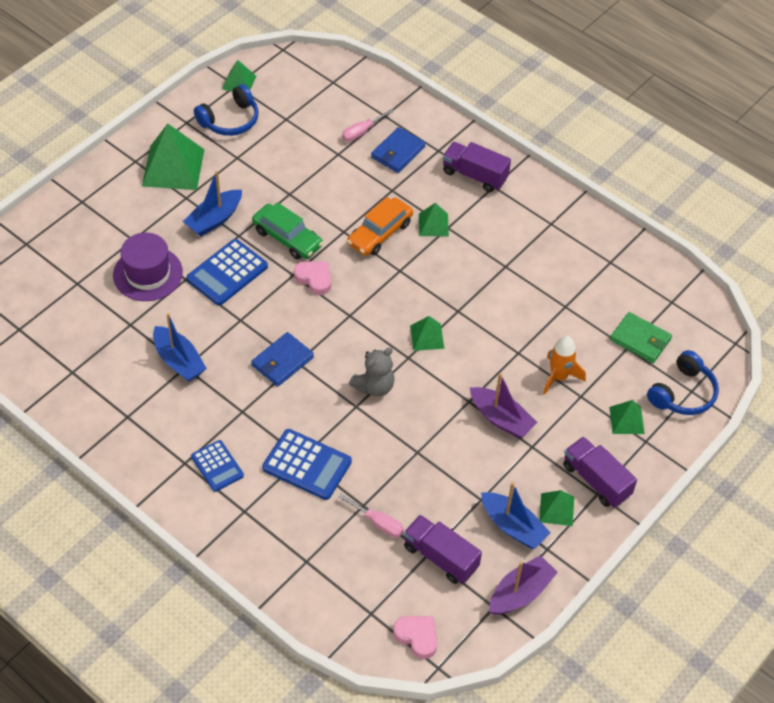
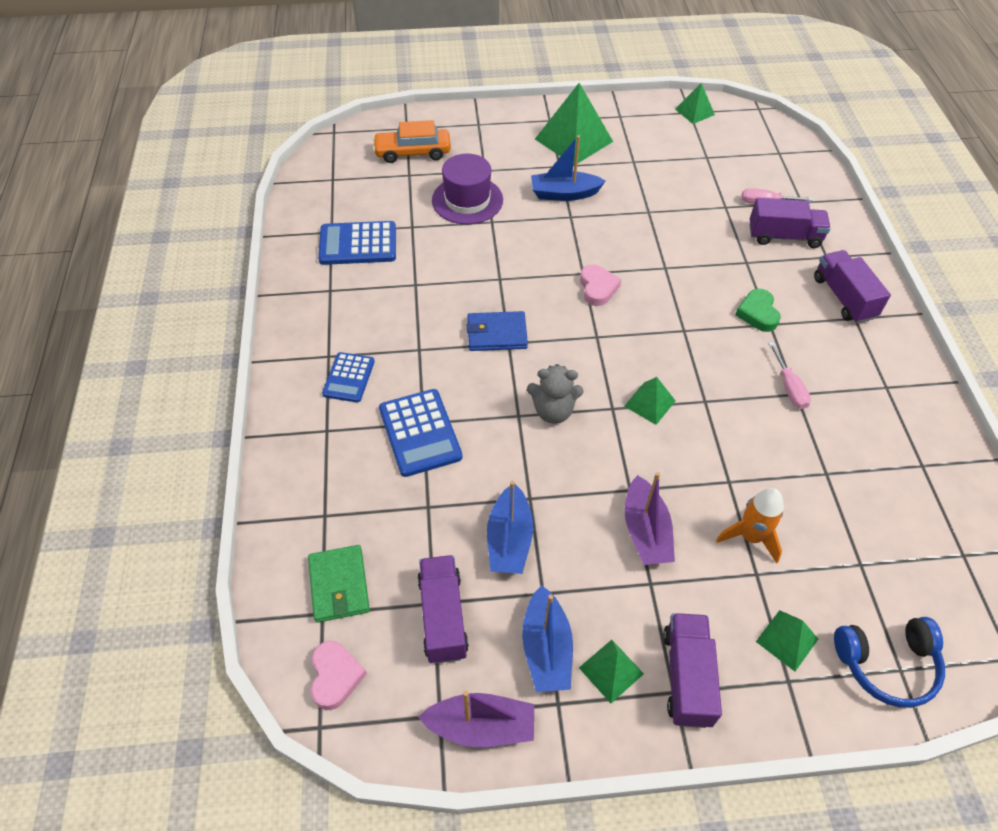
camera: 45 degrees right, 0 degrees up
(179, 361) = (416, 277): blue boat -> blue boat (509, 539)
(227, 273) = (529, 238): blue calculator -> blue calculator (358, 244)
(230, 120) = (657, 133): blue headphones -> none
(287, 238) = (609, 243): green car -> none
(378, 522) = (422, 534): pink screwdriver -> pink screwdriver (788, 387)
(380, 233) = (697, 289): orange car -> orange car (413, 152)
(398, 152) = (784, 236): blue wallet -> purple truck
(433, 224) = (758, 313): green pyramid -> green heart
(640, 339) = (885, 567): green wallet -> green wallet (339, 585)

